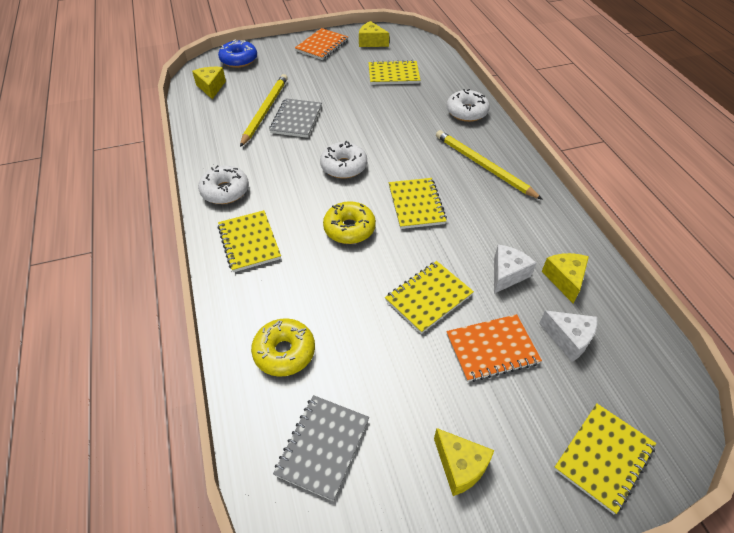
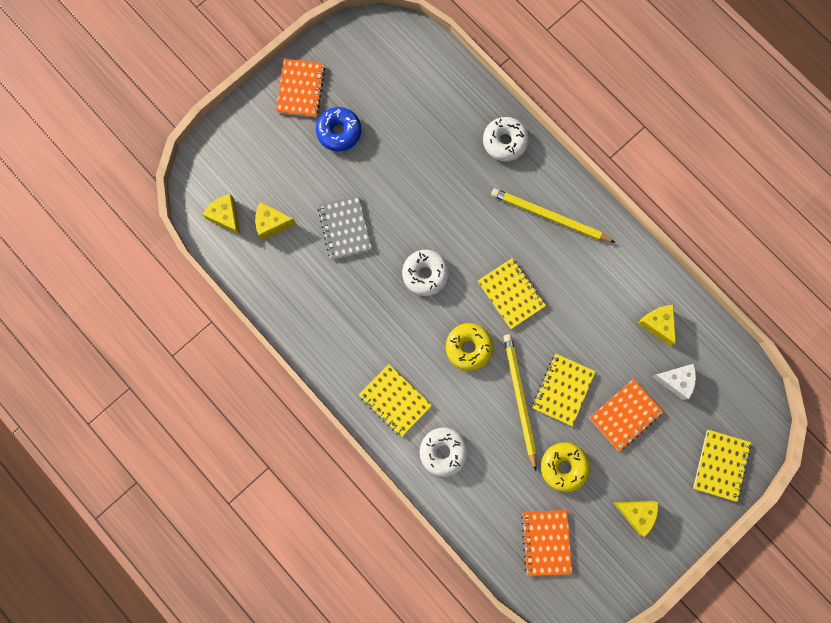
camera: 25 degrees left, 30 degrees up
(225, 191) = (337, 353): white donut -> white donut (443, 451)
(239, 60) = (224, 156): blue donut -> blue donut (339, 132)
(265, 111) = (306, 228): yellow pencil -> yellow pencil (519, 398)
(284, 352) = (482, 486): yellow donut -> yellow donut (563, 466)
(323, 447) = (546, 542): grey notebook -> orange notebook
(371, 42) = (352, 58): yellow cheese -> yellow cheese (272, 223)
(393, 74) = (405, 110): yellow notebook -> none
(507, 274) = (612, 338): white cheese -> none

